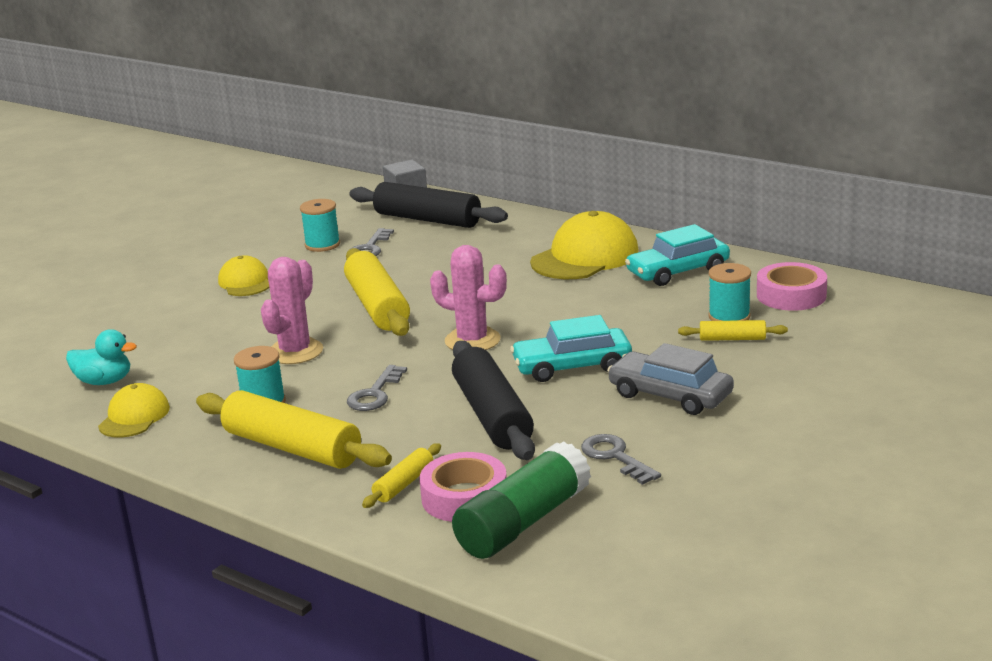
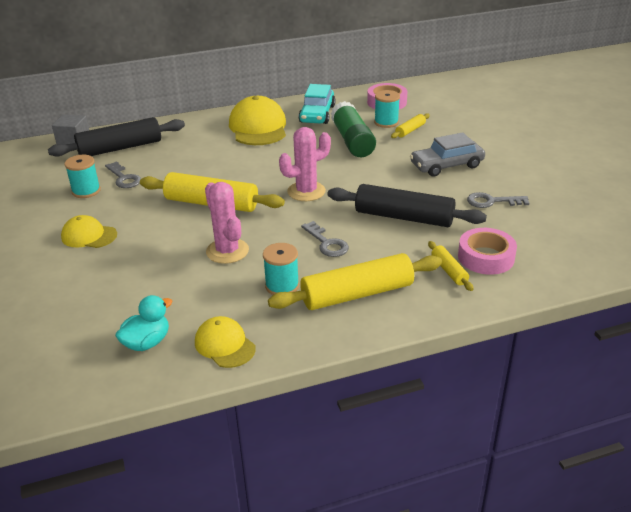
camera: 55 degrees left, 10 degrees up
(523, 522) = (531, 250): green glue stick -> green glue stick (352, 141)
(572, 366) = (380, 177): turquoise car -> none

